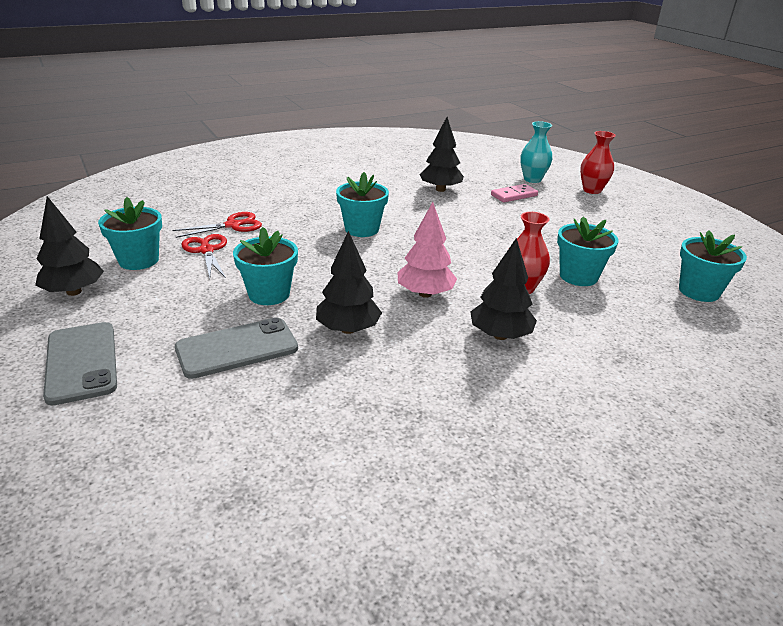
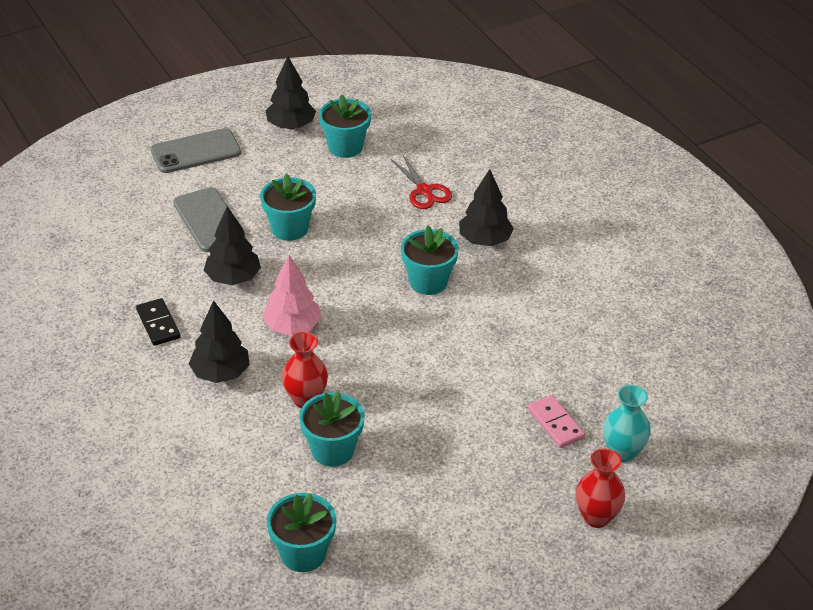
camera: 90 degrees right, 10 degrees up
(206, 250) = (367, 182): red scissors -> none
(428, 382) = (158, 324): none -> black domino
(440, 189) = (558, 351): black tree -> black tree (484, 240)

